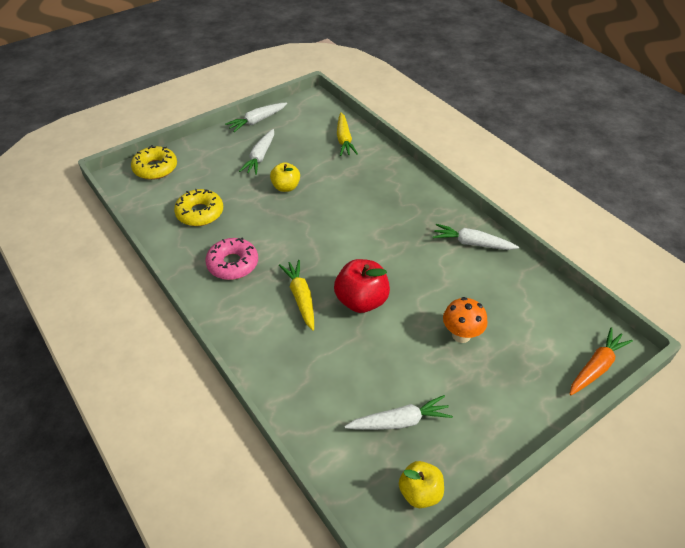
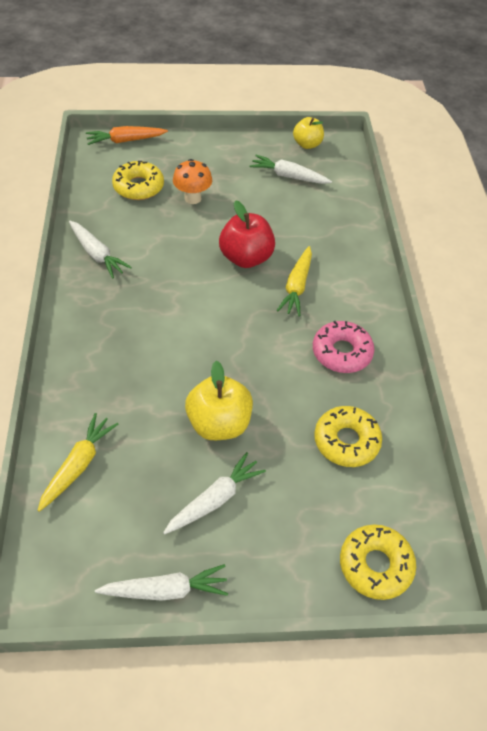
camera: 150 degrees left, 5 degrees up
(286, 187) = (219, 423): yellow apple -> yellow apple, size x1.54
(517, 319) = (138, 187): none -> yellow donut

